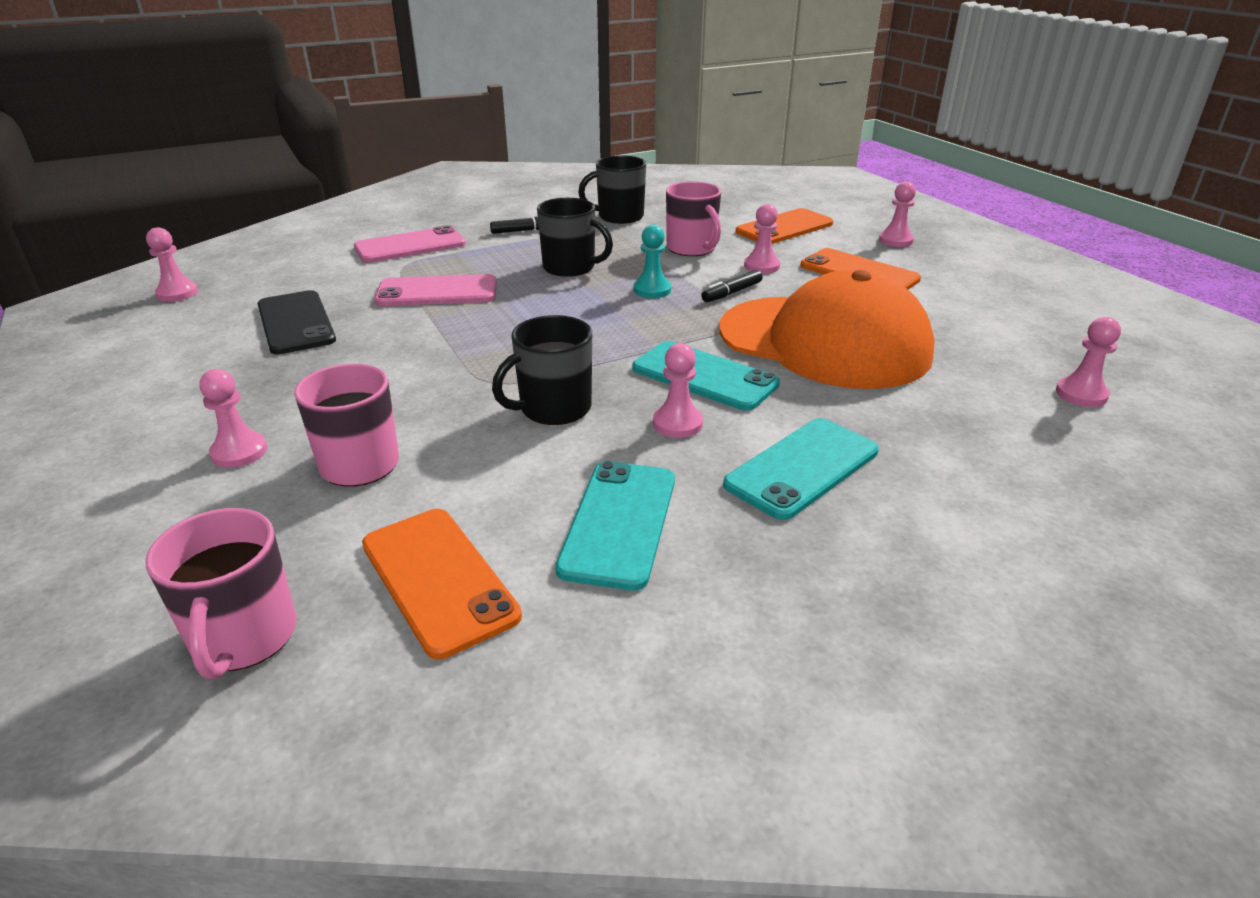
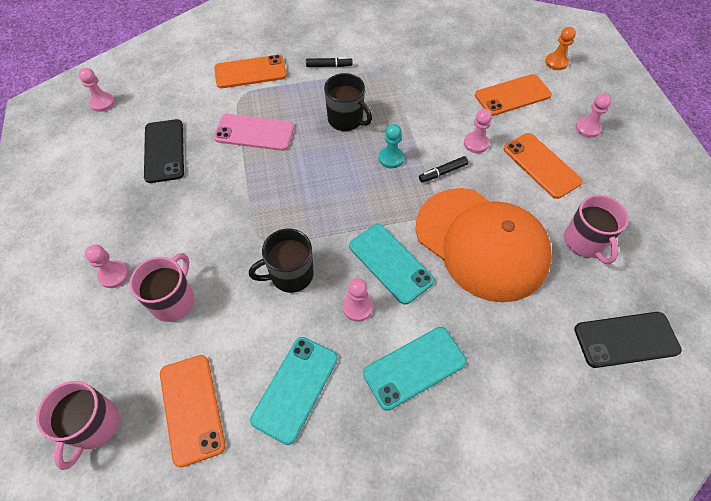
camera: 15 degrees right, 25 degrees up
(410, 246) = (250, 72): pink phone -> orange phone
(619, 217) = (399, 59): black mug -> none
(692, 249) = (436, 111): pink mug -> pink mug (584, 242)
(822, 201) = (556, 62): none -> orange pawn
(1081, 394) = (626, 339): pink pawn -> black phone

